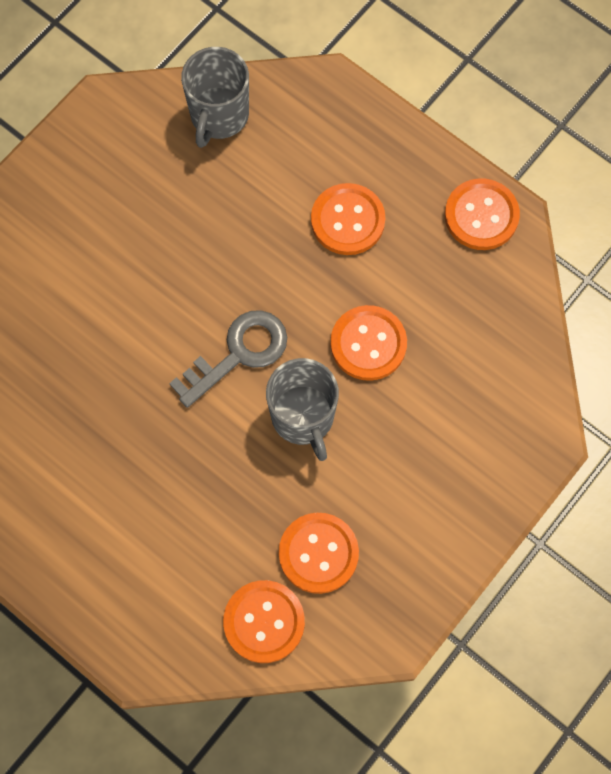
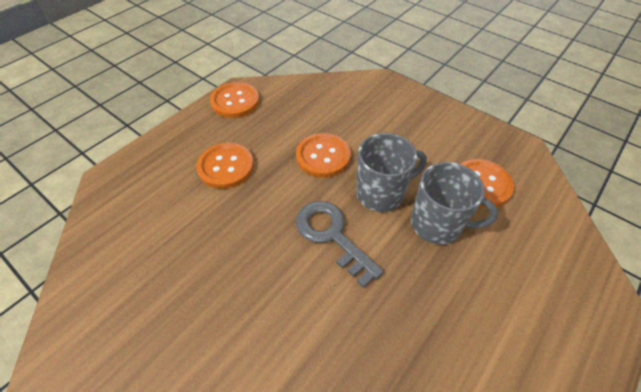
camera: 90 degrees left, 20 degrees down
(219, 115) = (107, 254): grey mug -> grey mug (437, 224)
(264, 622) = (543, 216): orange button -> none

